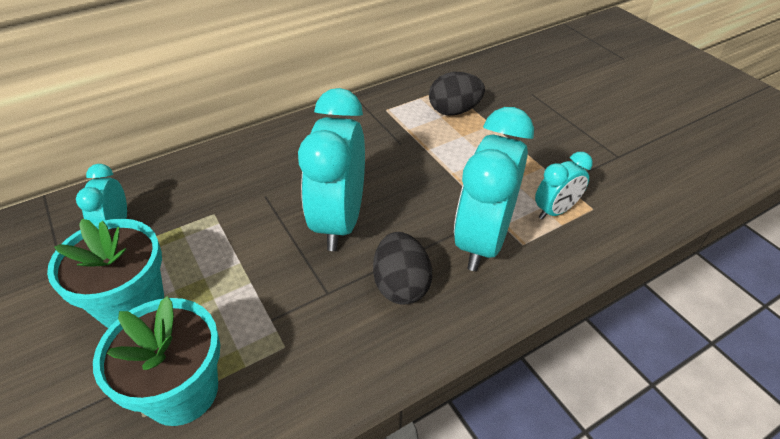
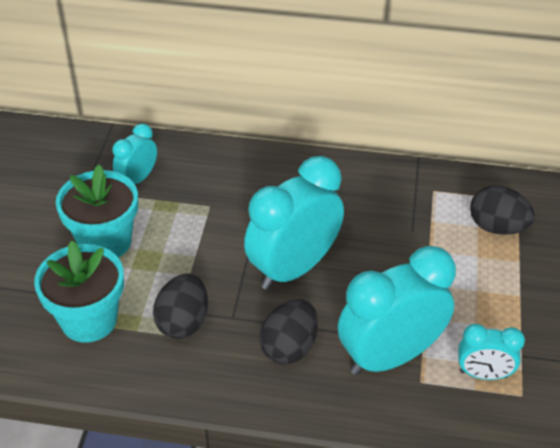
camera: 40 degrees right, 0 degrees up
(285, 327) = (183, 322): none -> black egg

